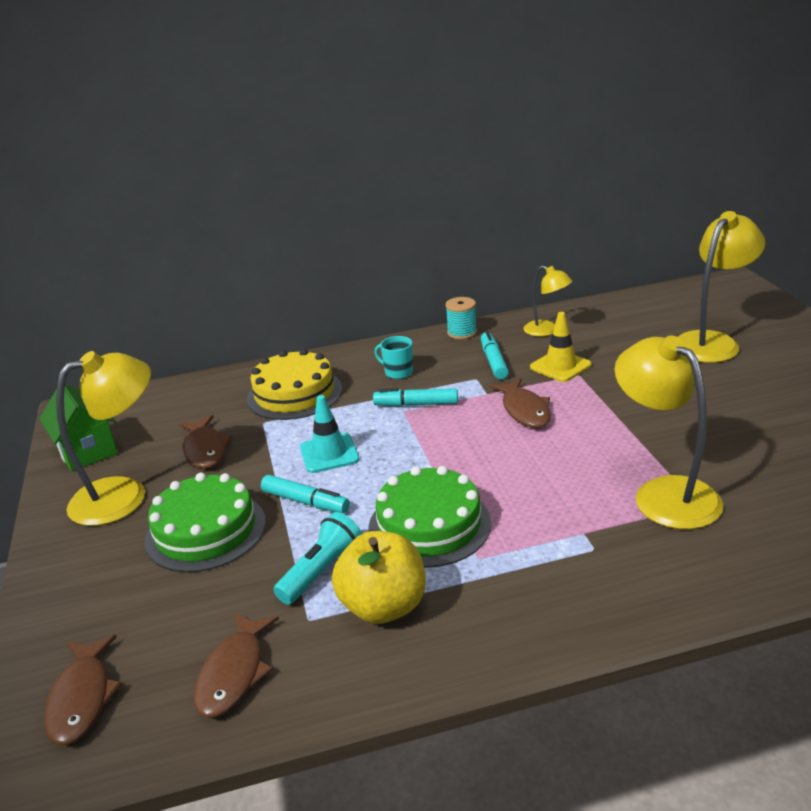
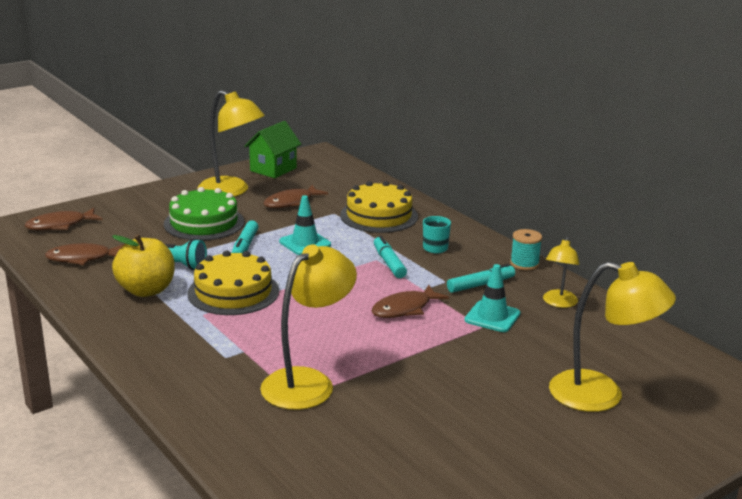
camera: 65 degrees right, 5 degrees down
(429, 525) = (233, 292): green cake -> yellow cake
(560, 366) = (492, 317): yellow traffic cone -> turquoise traffic cone

